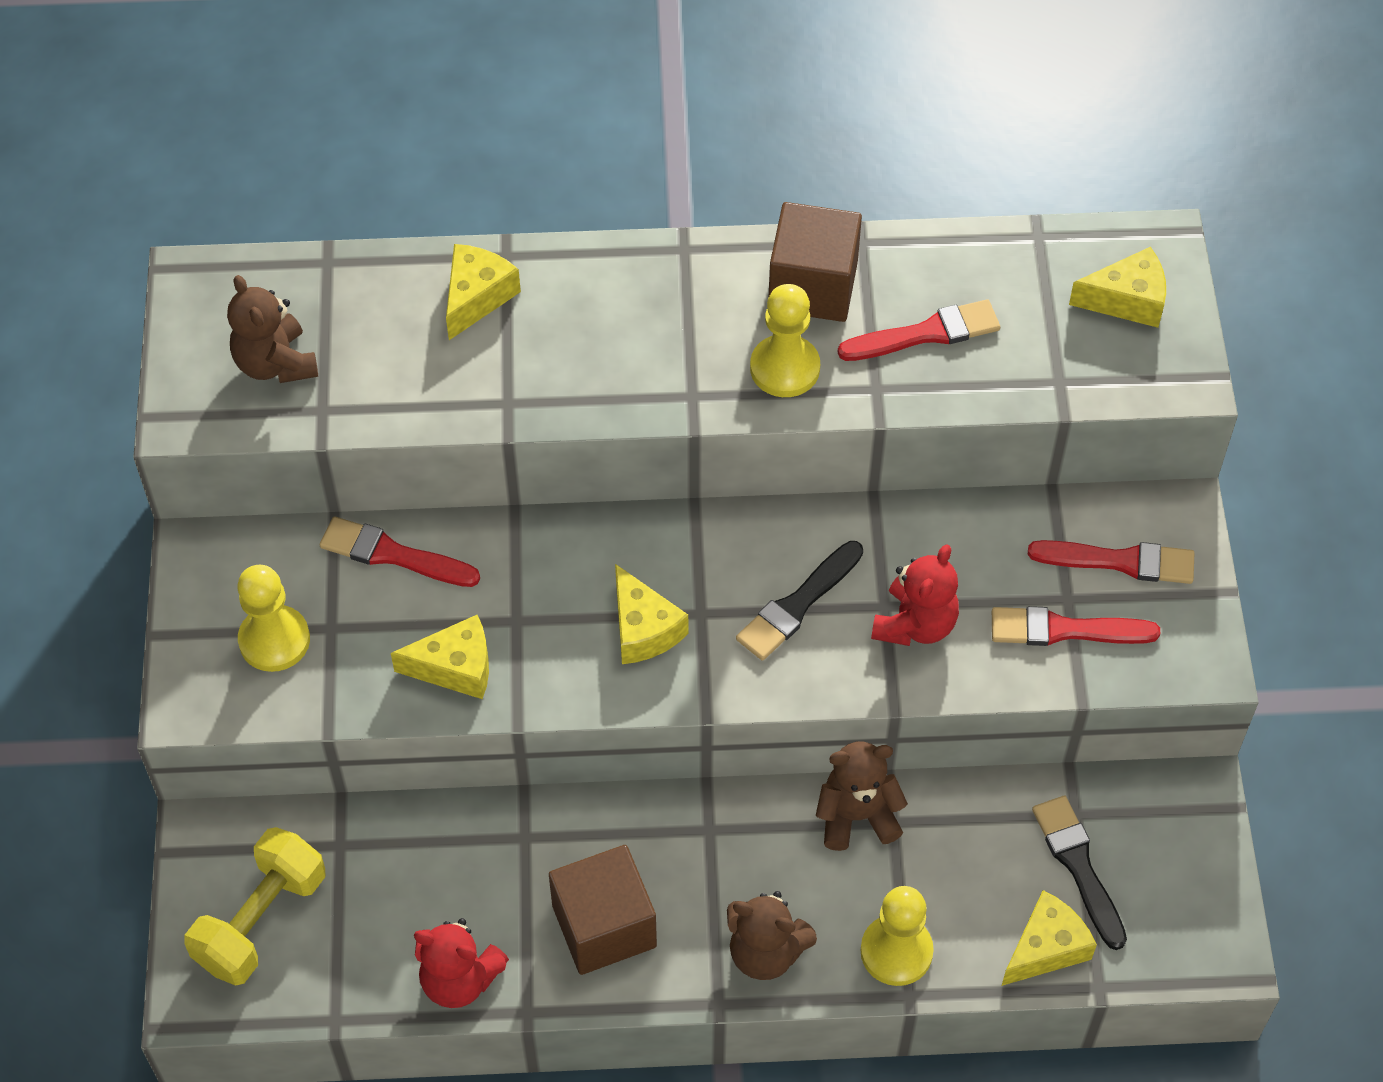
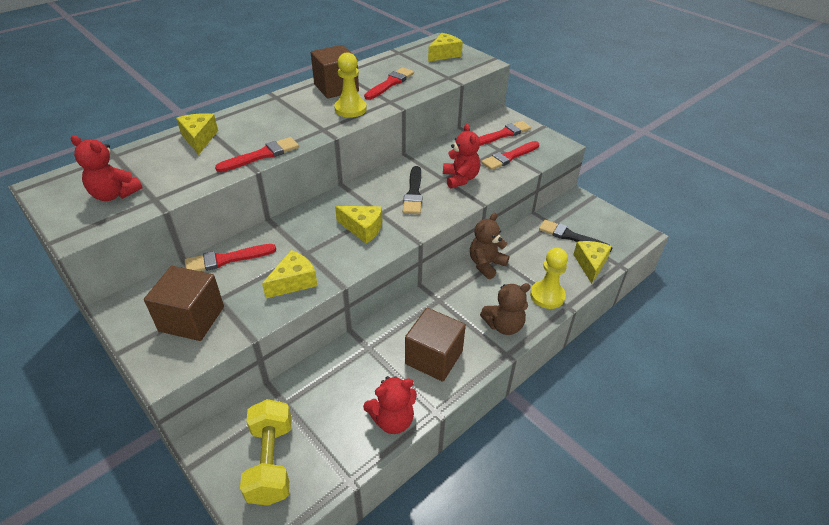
camera: 40 degrees left, 15 degrees down
(274, 640) = (192, 319): yellow pawn -> brown cube
(275, 363) = (114, 194): brown teddy bear -> red teddy bear
(542, 404) = (262, 155): none -> red brush

